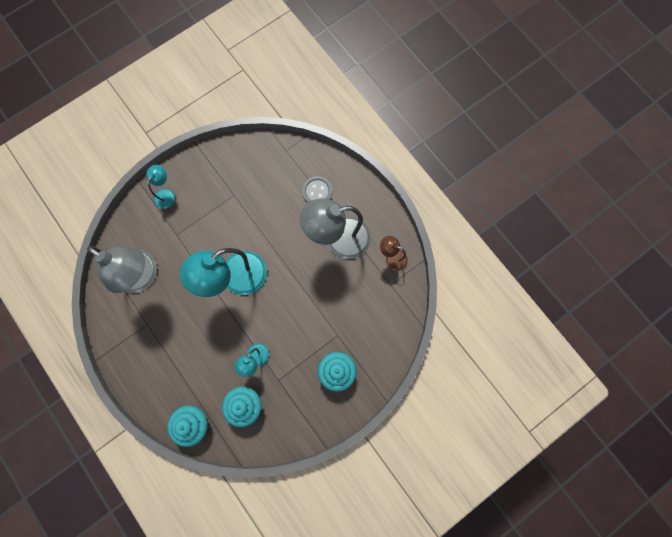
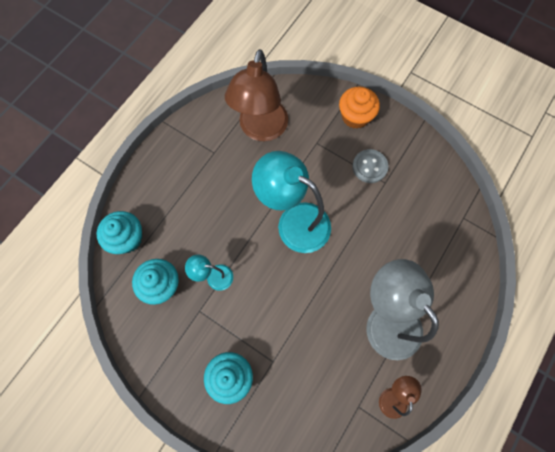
camera: 70 degrees right, 5 degrees down
(143, 276) = (261, 130): grey lamp -> brown lamp
(166, 194) = (355, 116): turquoise lamp -> orange cupcake
(317, 191) = (432, 272): grey button -> grey button (369, 167)

